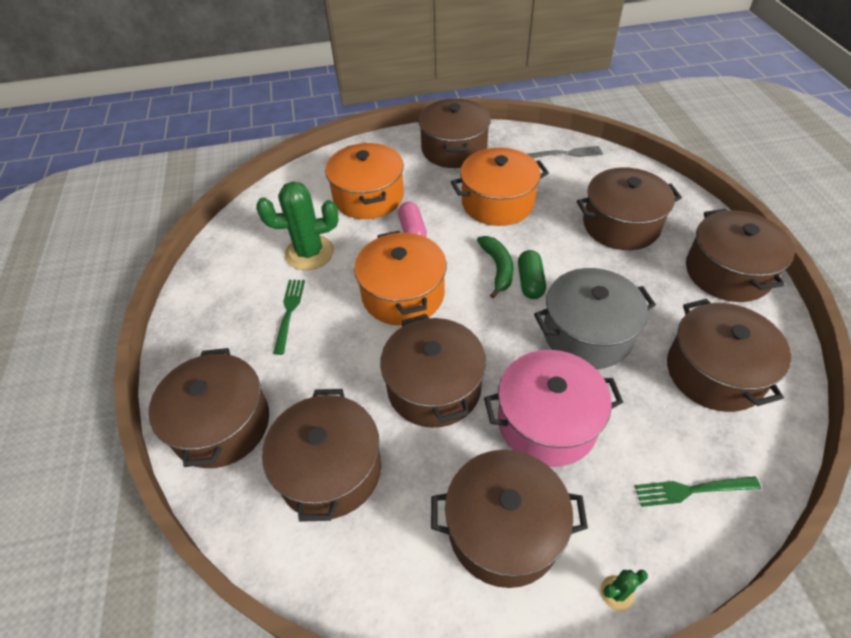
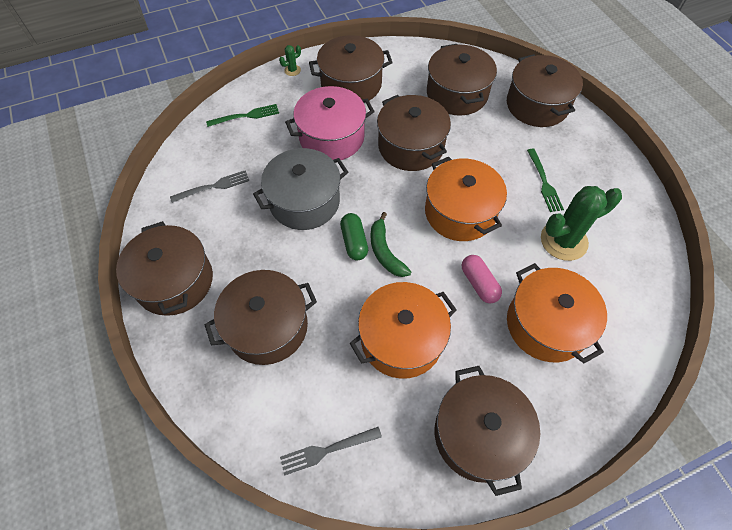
camera: 165 degrees right, 10 degrees up
(714, 372) = (213, 187): brown pot -> grey fork

